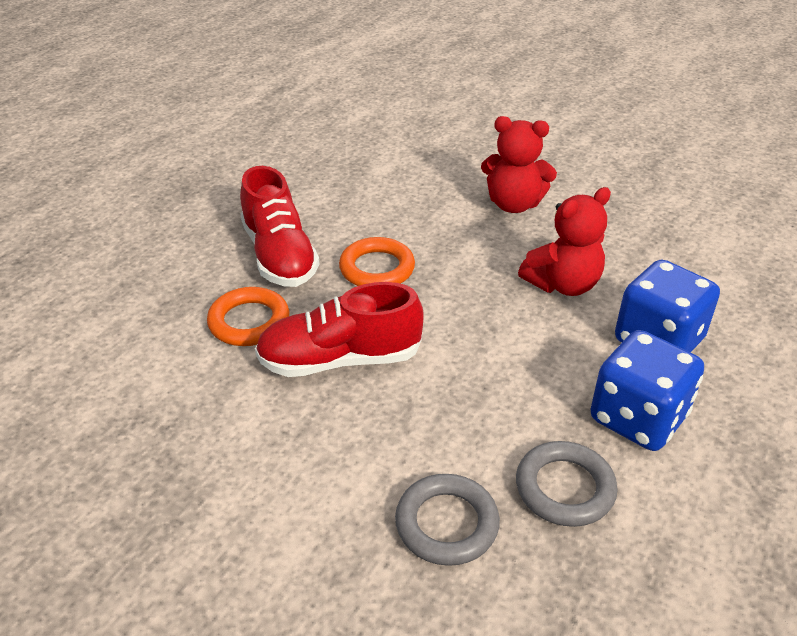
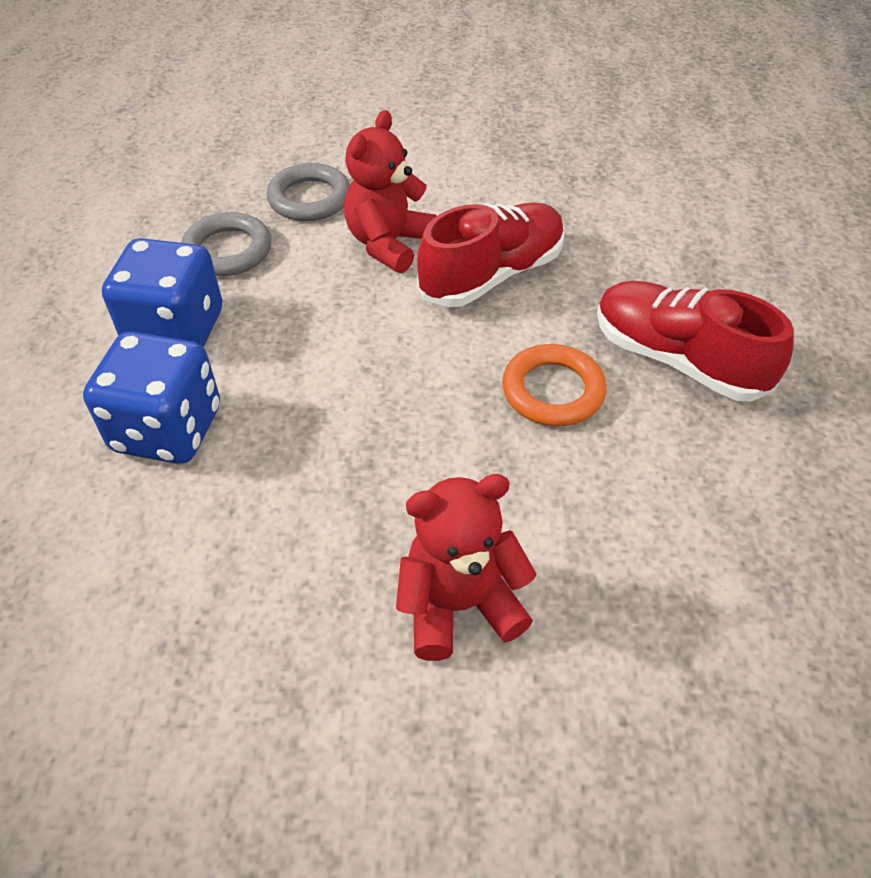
camera: 150 degrees right, 10 degrees up
(249, 321) = (614, 275): orange ring -> none
(563, 284) = (311, 467): red teddy bear -> red teddy bear (388, 244)

